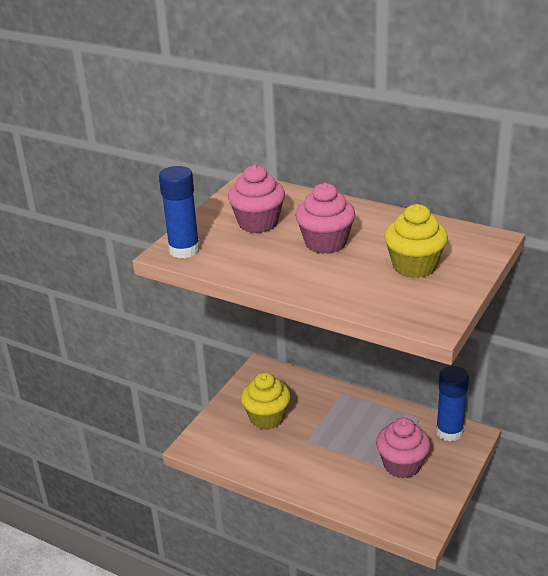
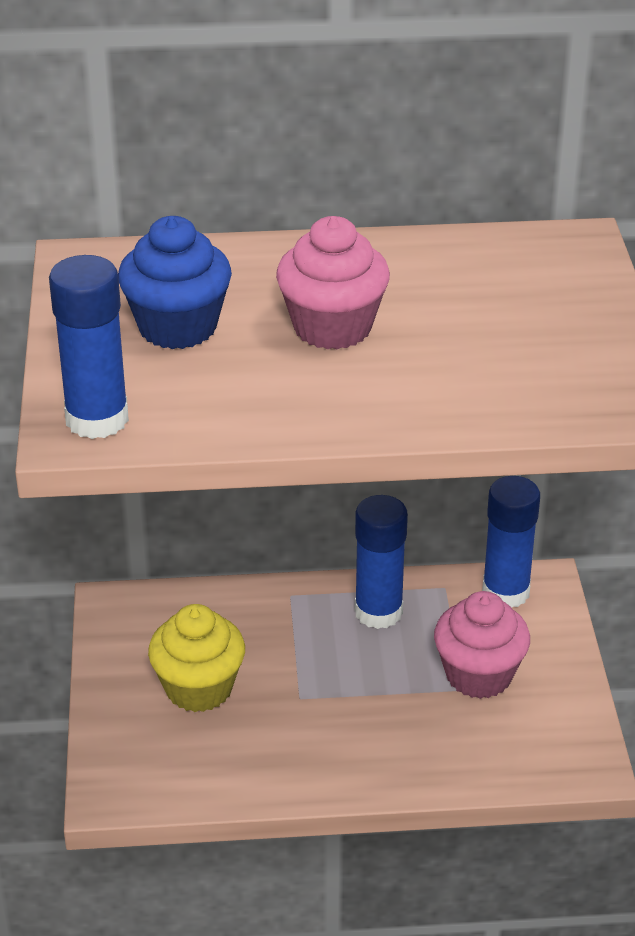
camera: 35 degrees left, 5 degrees up
(258, 223) = (177, 327): pink cupcake -> blue cupcake
(377, 416) = (378, 612): none -> blue glue stick
(414, 266) = (513, 323): yellow cupcake -> none

